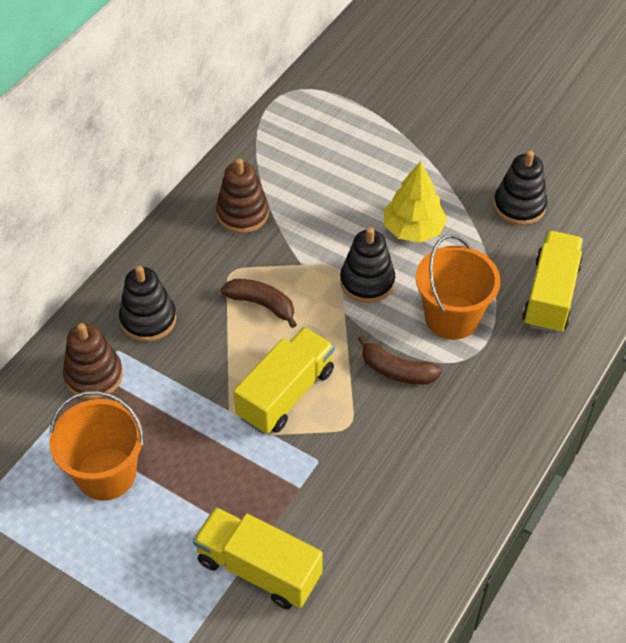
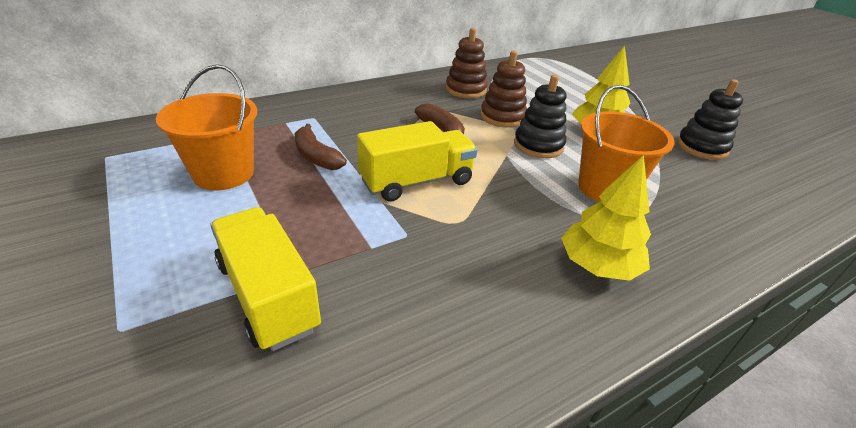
camera: 25 degrees right, 15 degrees down
(94, 375) = (282, 123): brown stacking toy -> brown stacking toy (502, 117)
(148, 319) = (351, 111): black stacking toy -> none
(396, 371) = (530, 203): brown banana -> brown banana (316, 156)
(476, 416) = (598, 265): none -> yellow tree
(550, 295) = (718, 207): yellow truck -> none

